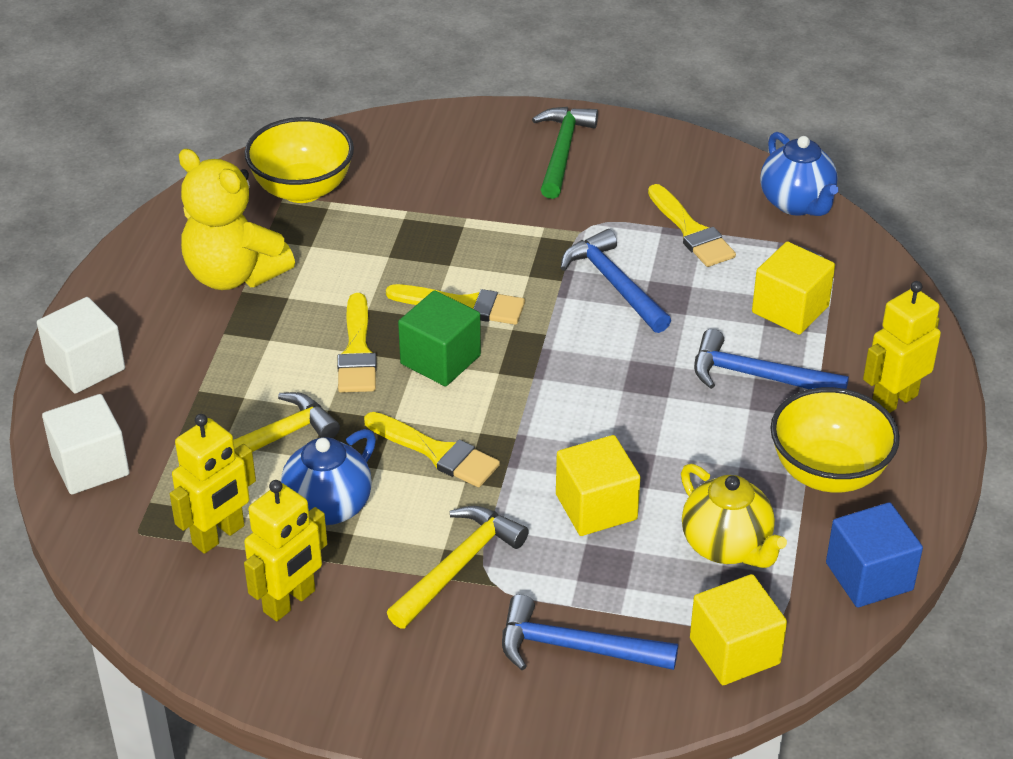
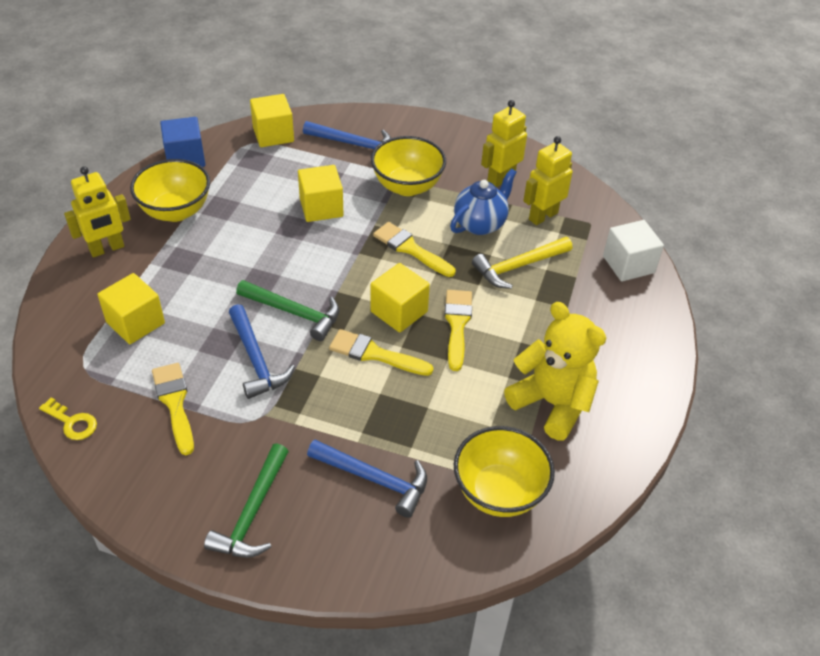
camera: 175 degrees left, 5 degrees up
(85, 366) = (650, 335): white cube -> none
(440, 360) = (399, 311): green cube -> yellow cube
(458, 566) = (407, 186): yellow hammer -> yellow bowl
(585, 343) = (294, 312): none -> green hammer
(727, 546) = (255, 180): yellow teapot -> none
(758, 376) = (186, 275): blue hammer -> blue hammer (374, 479)
(796, 203) = (72, 422): blue teapot -> yellow key

